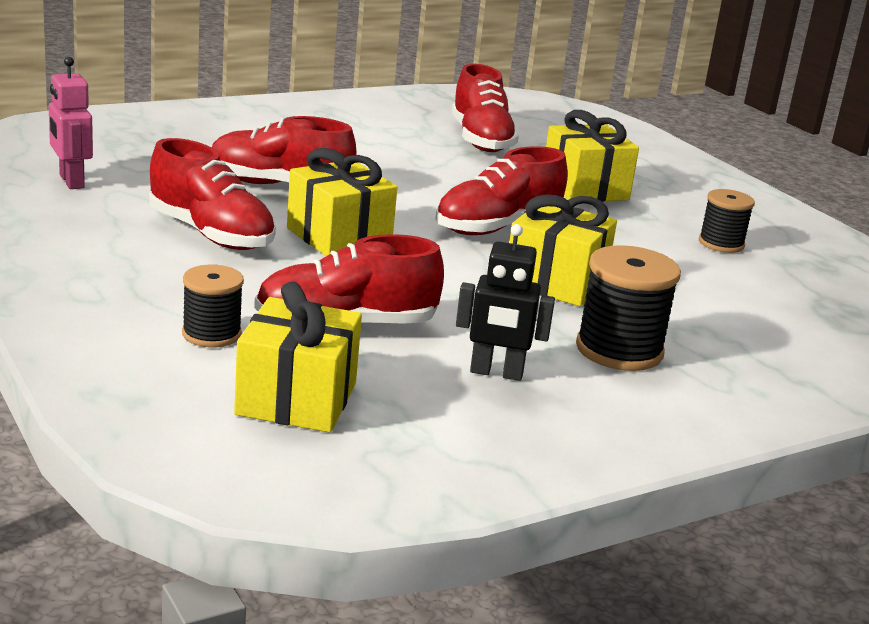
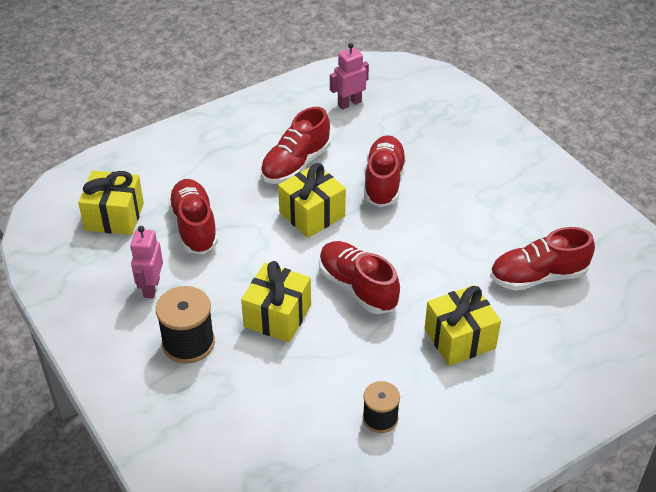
camera: 90 degrees right, 20 degrees up
(211, 334) = (174, 181): black spool -> none
(496, 373) = (151, 288): black robot -> pink robot

